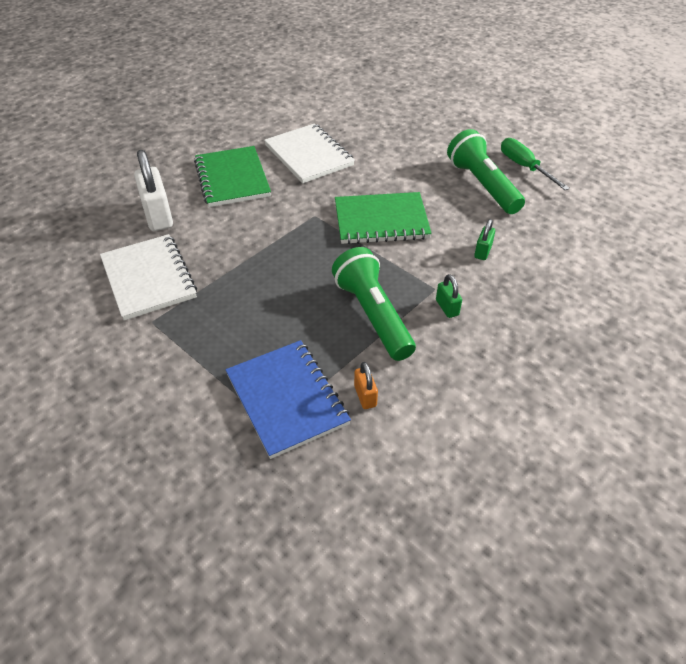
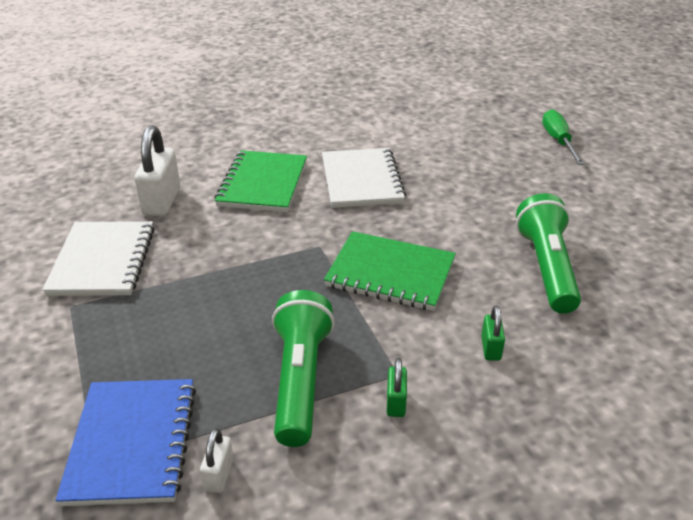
camera: 25 degrees right, 10 degrees down
(365, 396) = (219, 474): orange padlock -> white padlock
(483, 251) = (491, 348): green padlock -> green padlock turned 45 degrees counterclockwise
(524, 167) = (619, 261): green screwdriver -> green screwdriver (558, 141)

